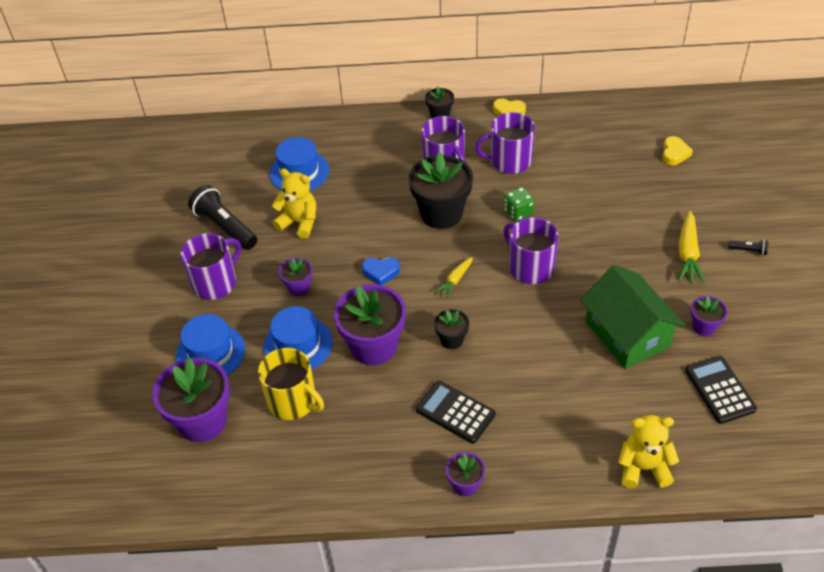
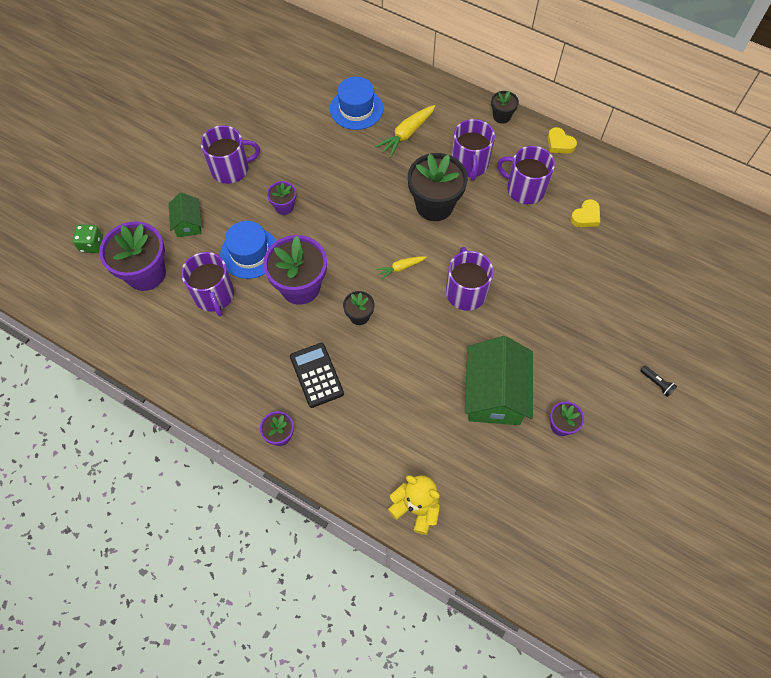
camera: 30 degrees right, 15 degrees up
(210, 352) = (188, 223): blue hat -> green house
(225, 227) = (270, 126): black flashlight -> none
(293, 401) = (214, 295): yellow mug -> purple mug
(299, 222) = (324, 152): yellow teddy bear -> none
(381, 272) = (351, 229): blue heart -> none
(518, 212) = (495, 238): green dice -> green dice (92, 244)
(674, 153) = (669, 259): yellow heart -> yellow heart (586, 216)
(688, 253) = (602, 355): yellow carrot -> yellow carrot (406, 134)
(719, 390) = (528, 485): black calculator -> none

